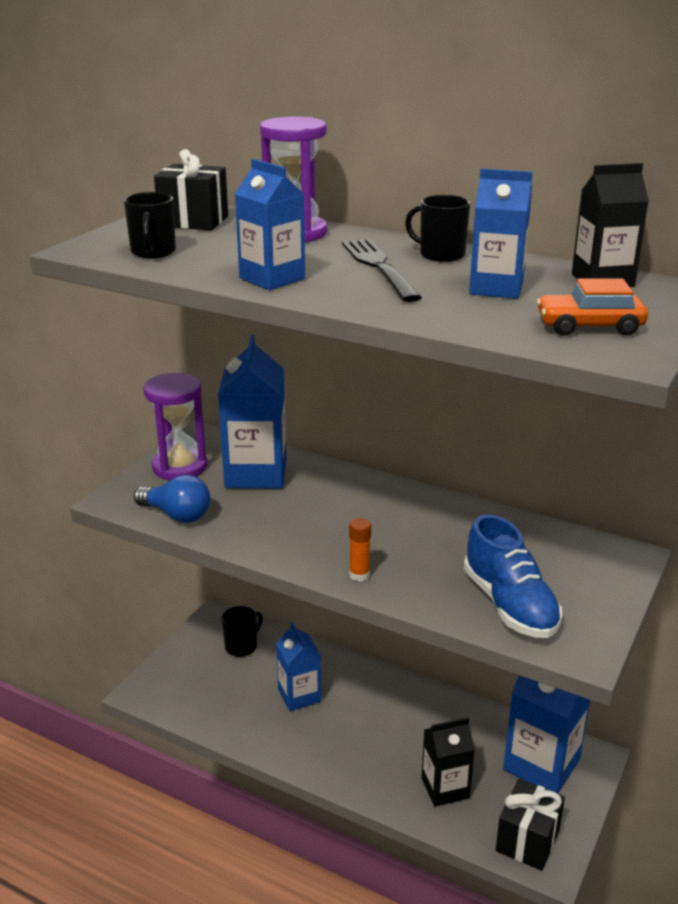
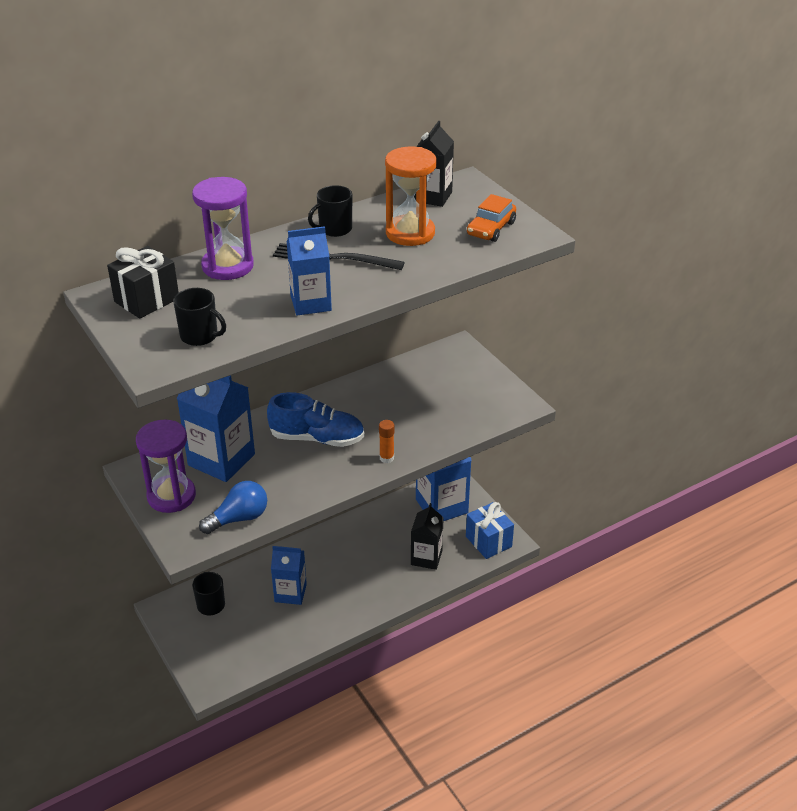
camera: 60 degrees left, 10 degrees up
(496, 288) = (410, 233): blue carton -> orange hourglass
(509, 605) = (464, 411): blue shoe -> blue shoe (317, 438)
(527, 840) = (488, 541): black gift -> blue gift

